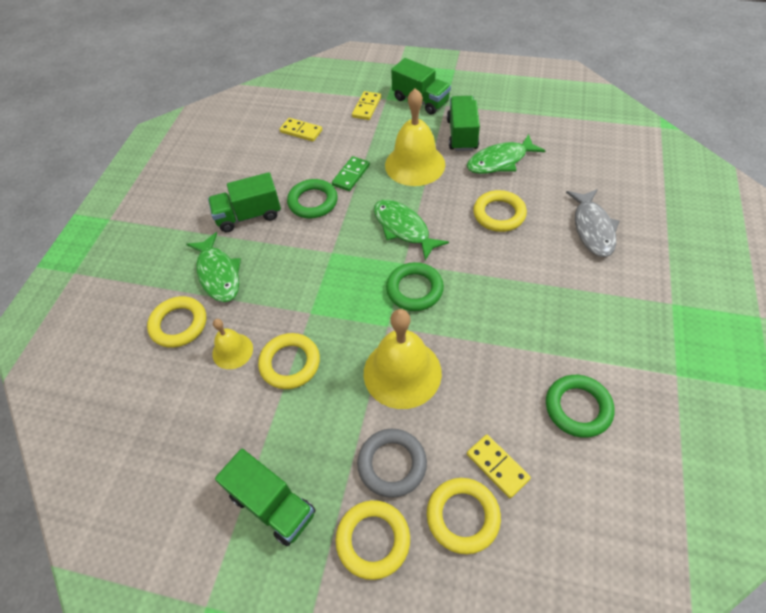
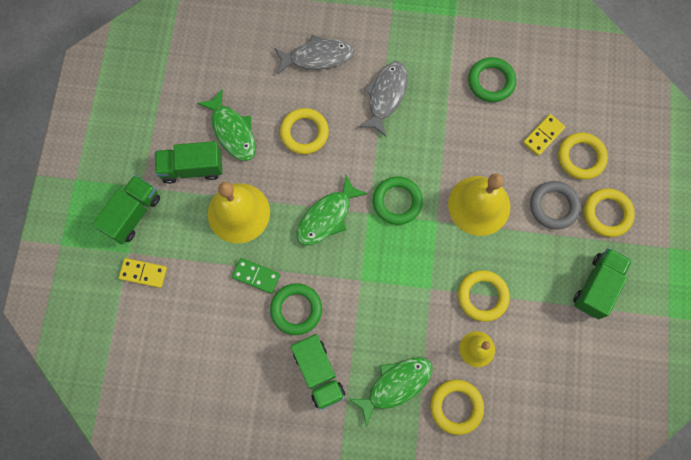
camera: 100 degrees left, 20 degrees up
(301, 131) = (185, 343): yellow domino -> none
(547, 288) = (386, 96): none -> grey fish

